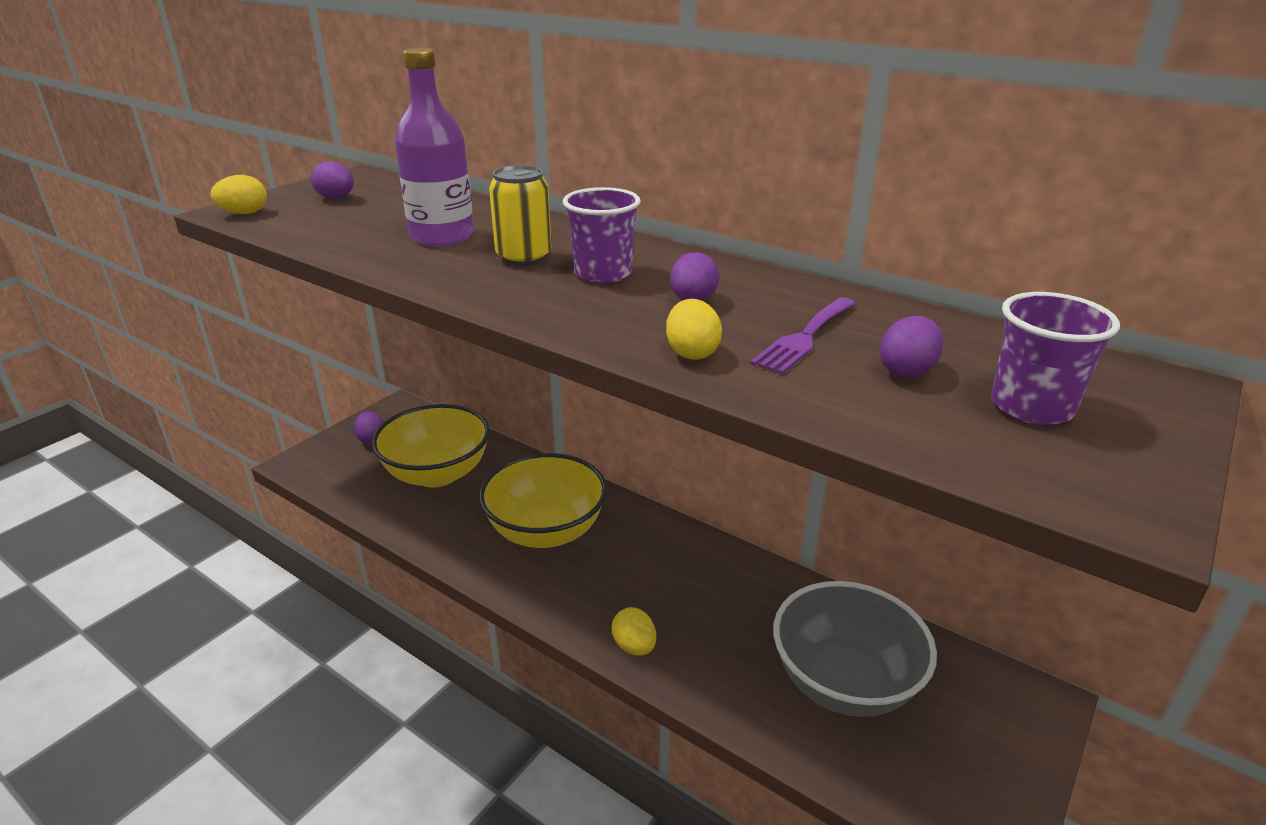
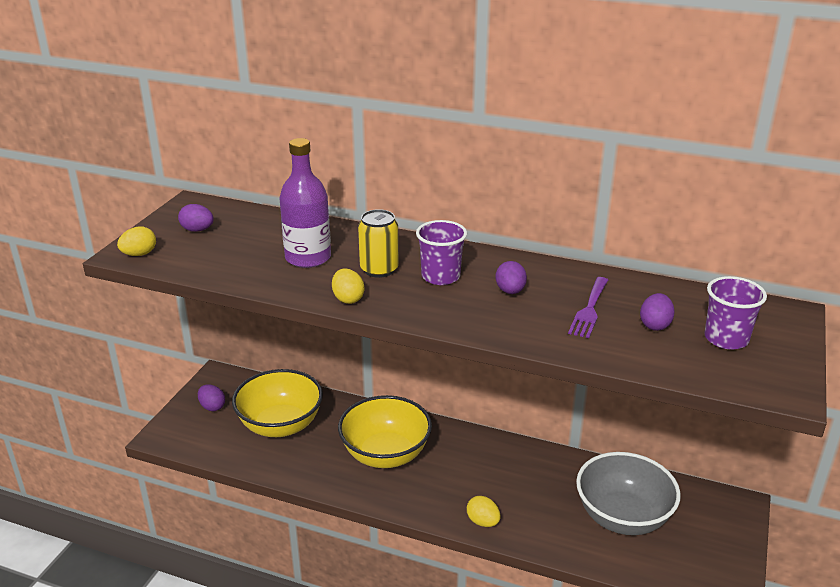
camera: 15 degrees left, 0 degrees up
(692, 353) = (531, 331): yellow egg -> yellow egg (348, 299)

